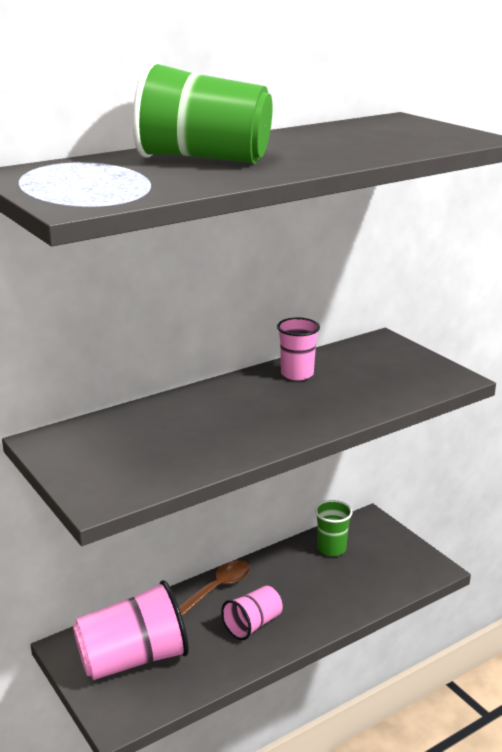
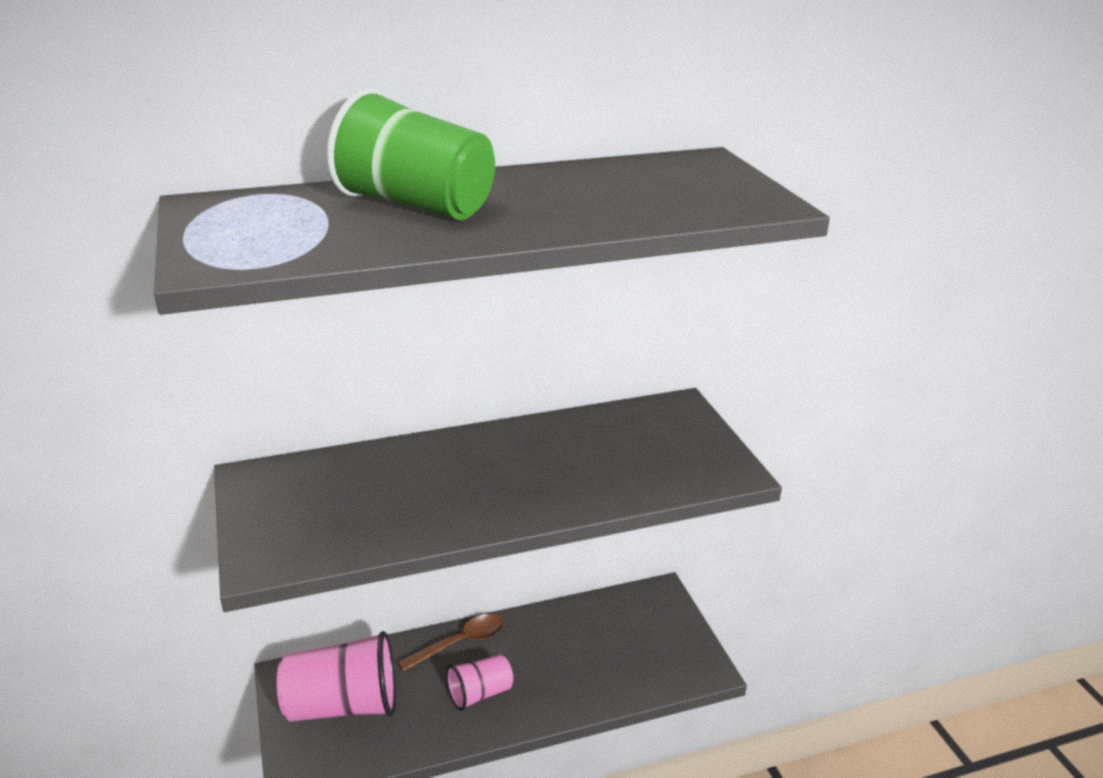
camera: 15 degrees right, 5 degrees up
(297, 374) = (558, 436): pink cup -> none
(331, 548) = (604, 620): green cup -> none

